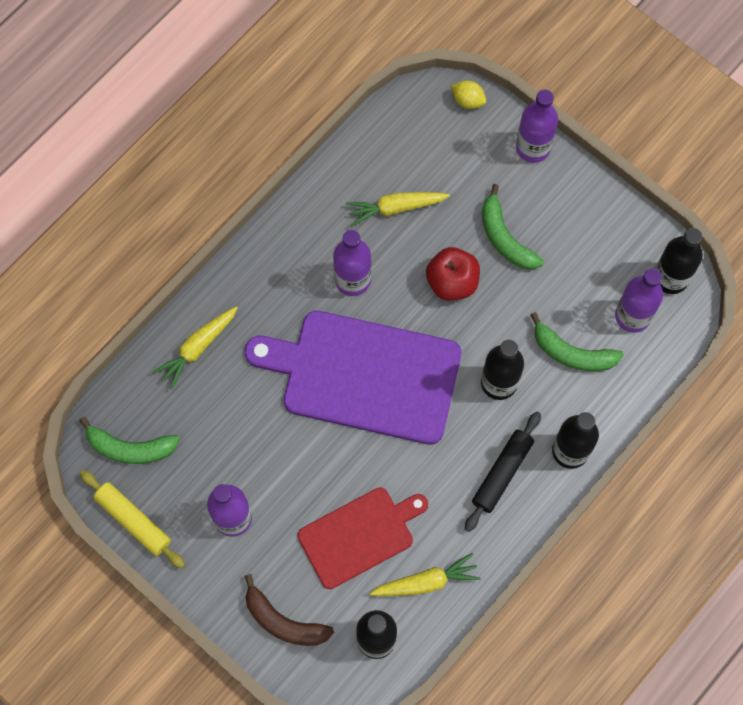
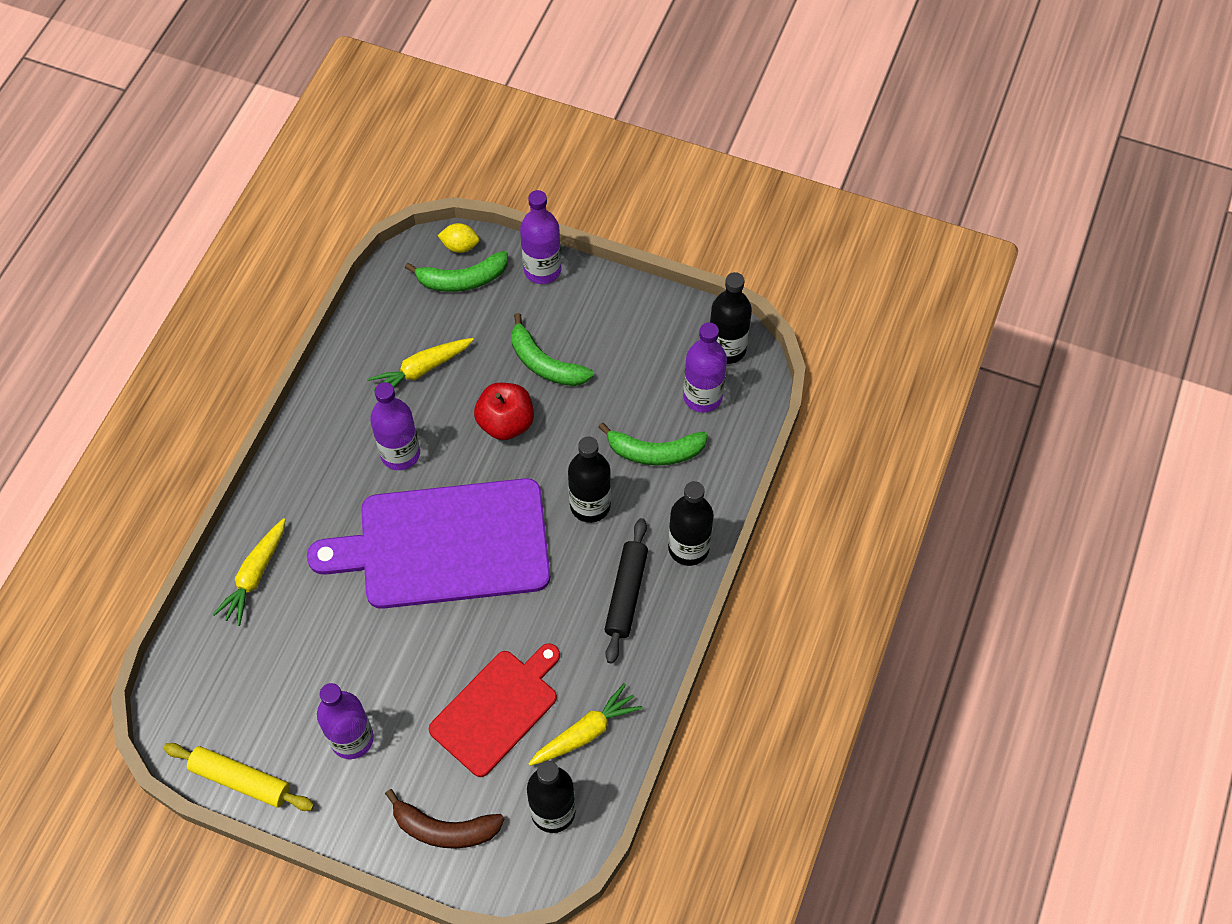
camera: 20 degrees left, 10 degrees down
(130, 448) = (213, 704): green banana -> green banana (463, 279)

